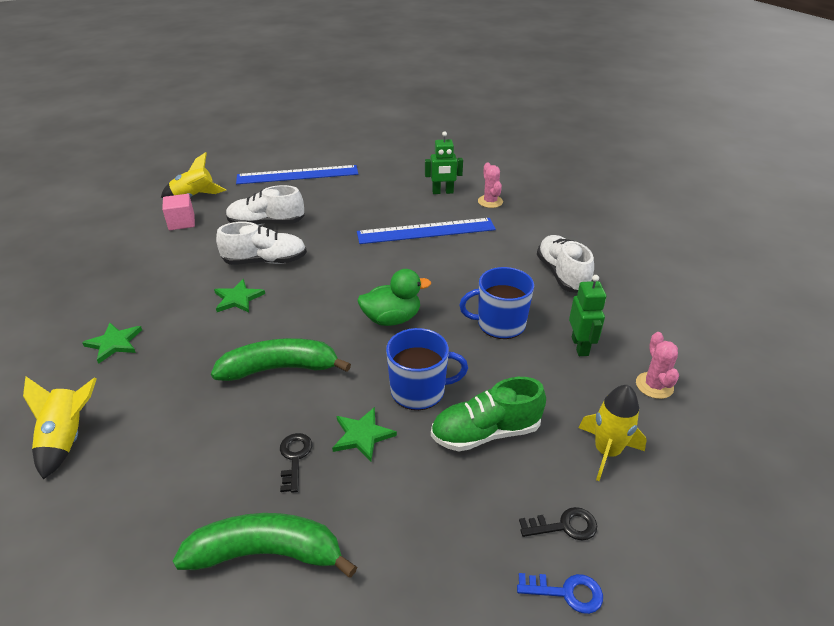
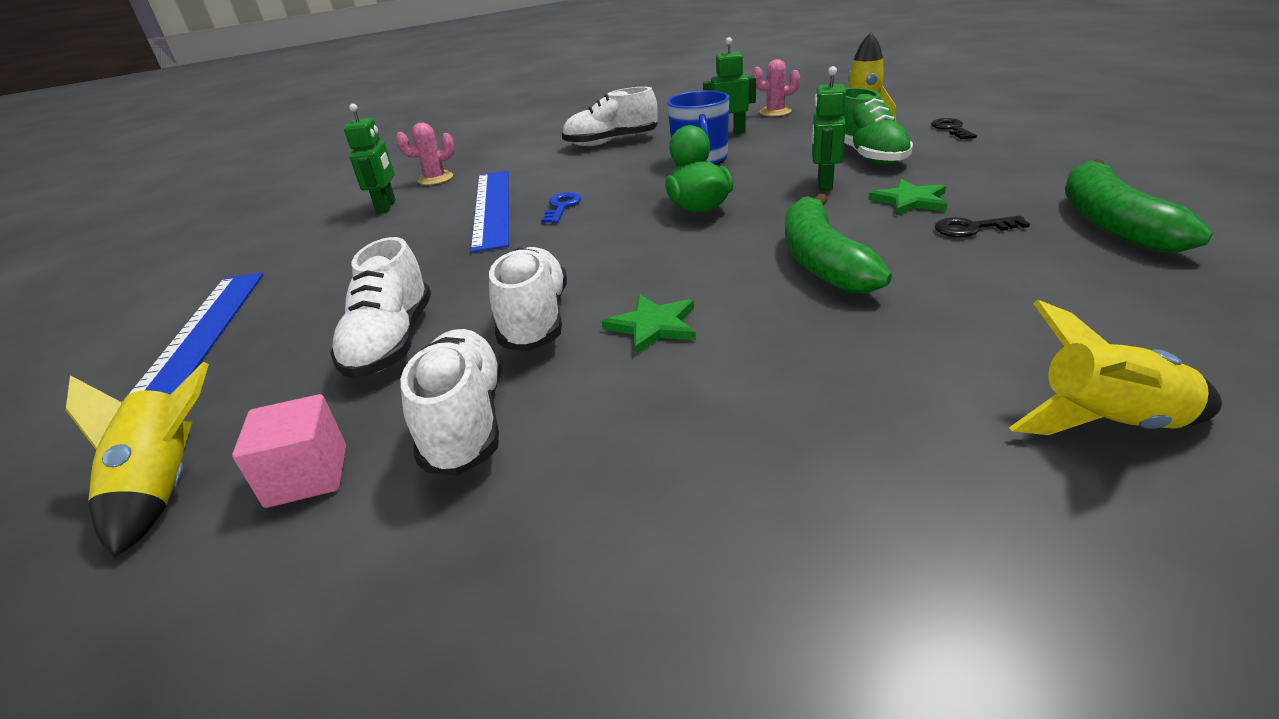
camera: 85 degrees left, 5 degrees down
(114, 343) = (820, 448): green star -> none
(192, 251) = (466, 421): none -> white shoe
(419, 391) = (824, 183): blue mug -> green robot
(566, 592) = (1012, 126): blue key -> blue key (562, 207)

